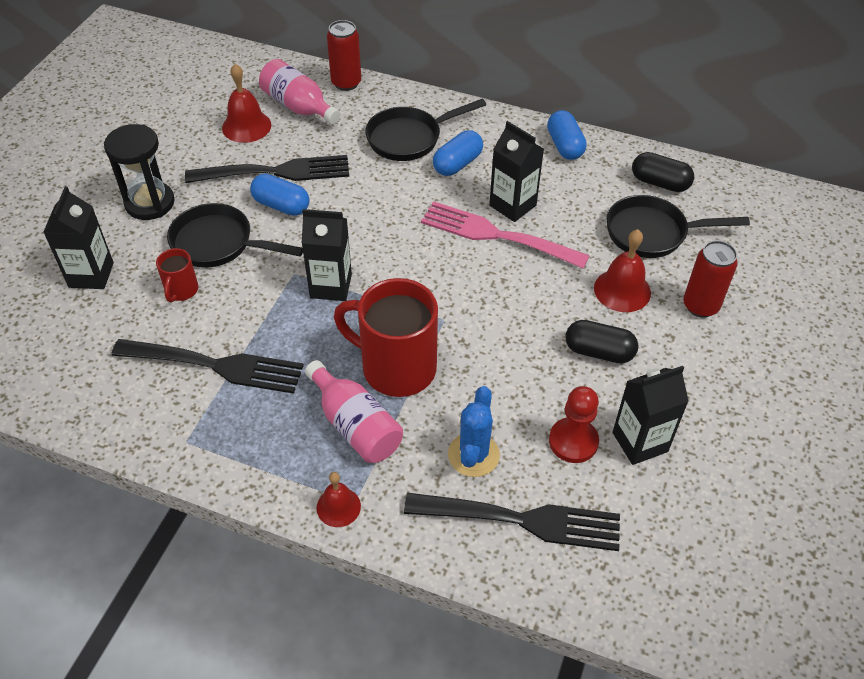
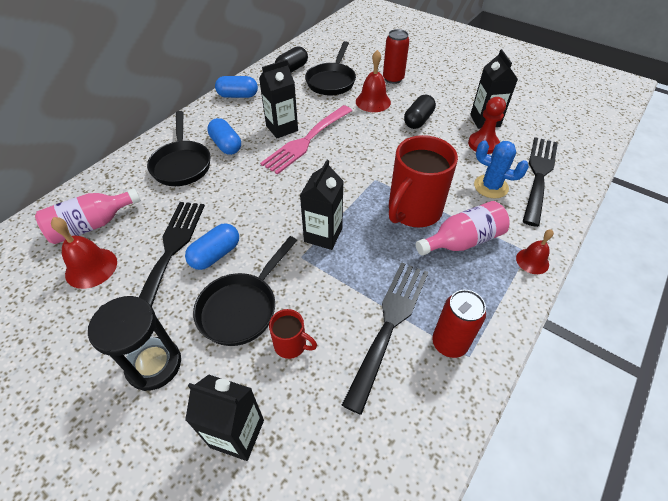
camera: 75 degrees left, 0 degrees up
(346, 83) = (85, 189): red can -> red can (449, 343)

